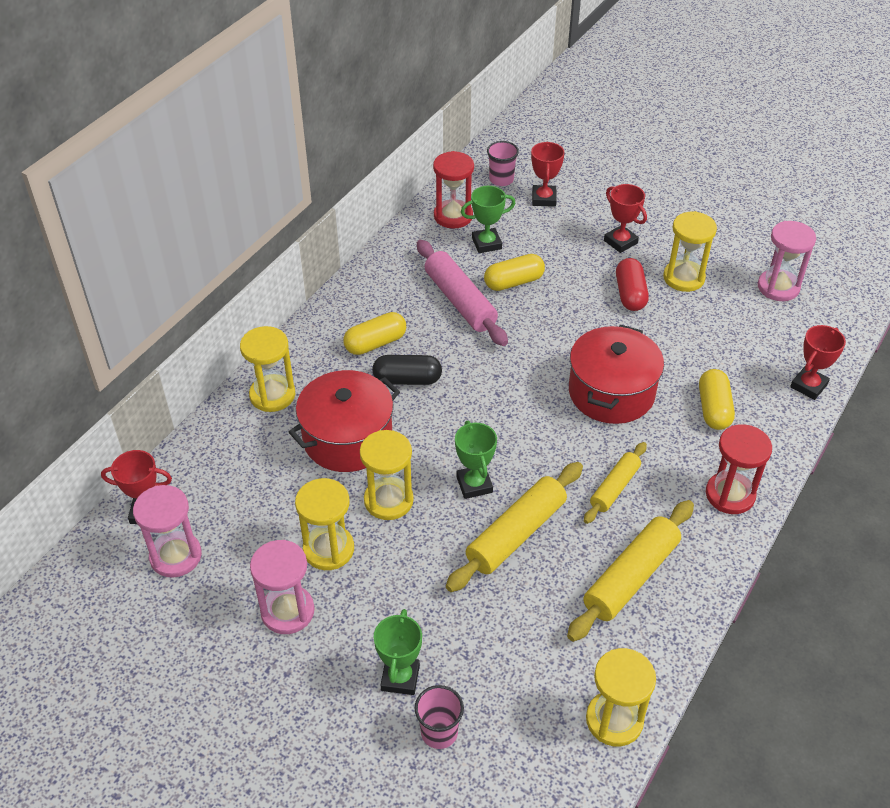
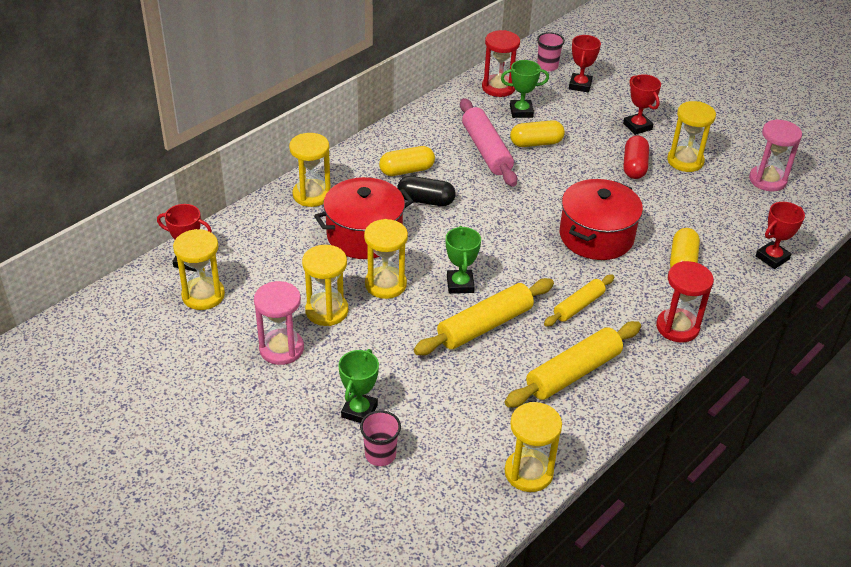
camera: 10 degrees right, 5 degrees down
(176, 556) = (203, 295): pink hourglass -> yellow hourglass

